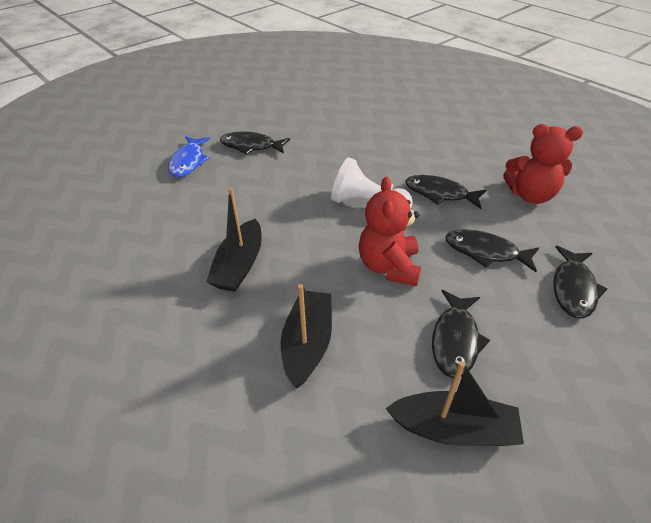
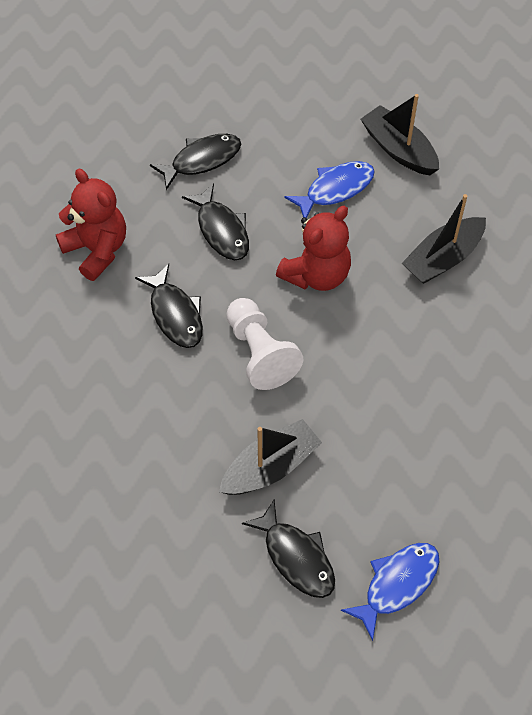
camera: 140 degrees left, 15 degrees up
(239, 265) = (444, 368): black boat -> black boat (270, 467)
(455, 340) = (335, 189): black fish -> blue fish

